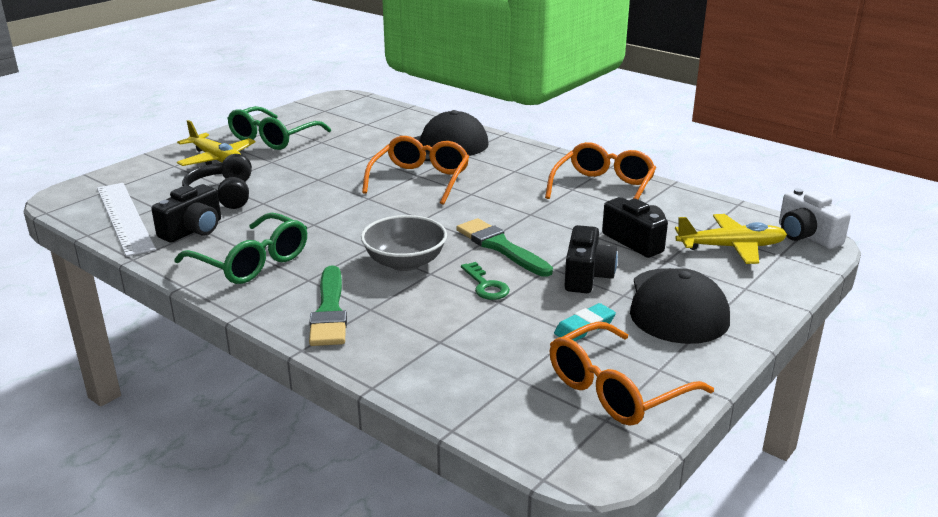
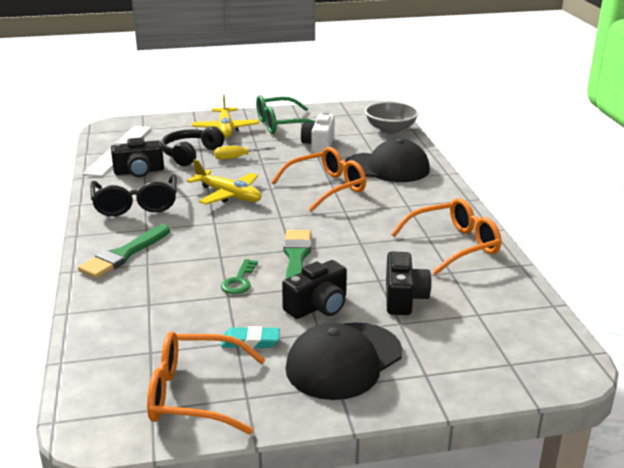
camera: 40 degrees right, 0 degrees up
(252, 262) = (136, 204): green glasses -> black glasses
(282, 182) = (237, 157): none -> yellow screwdriver
(405, 262) = (218, 242): grey bowl -> grey bowl (390, 129)
(731, 247) = (476, 337): yellow plane -> yellow plane (228, 195)
(806, 236) = (568, 360): white camera -> white camera (319, 145)

